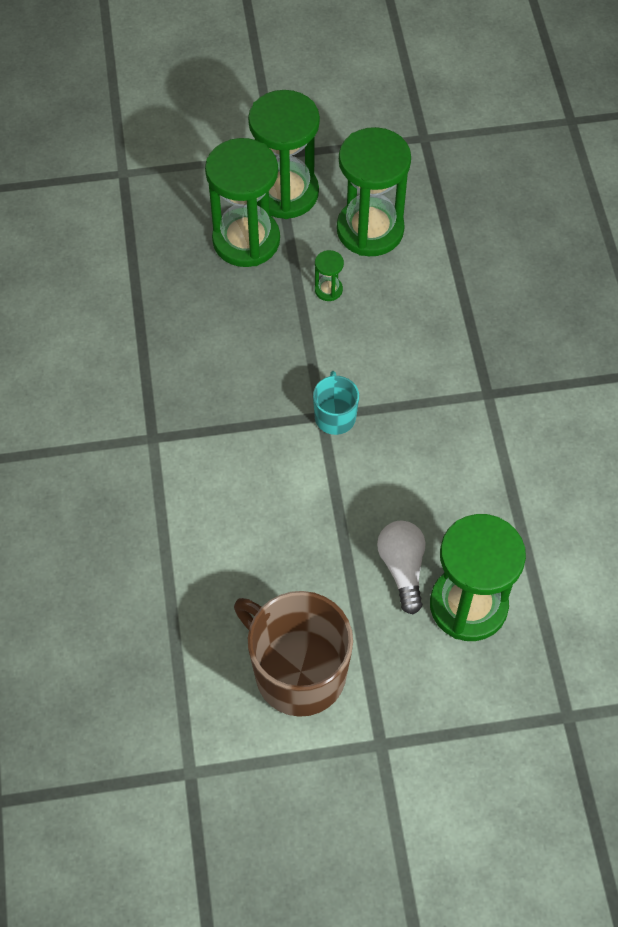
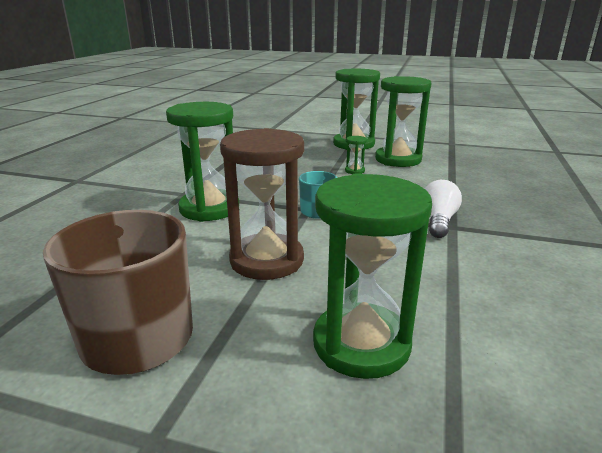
camera: 25 degrees right, 35 degrees down
(246, 240) = (317, 151): green hourglass -> green hourglass (209, 208)
(336, 531) = (267, 260): none -> brown hourglass
(402, 568) = (308, 297): white light bulb -> white light bulb (438, 221)

